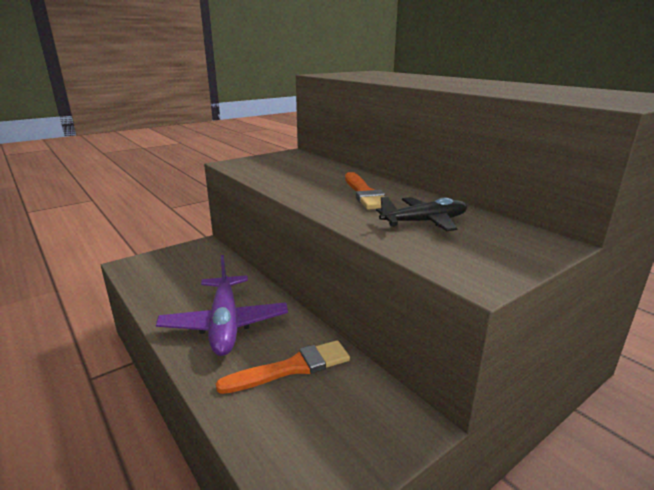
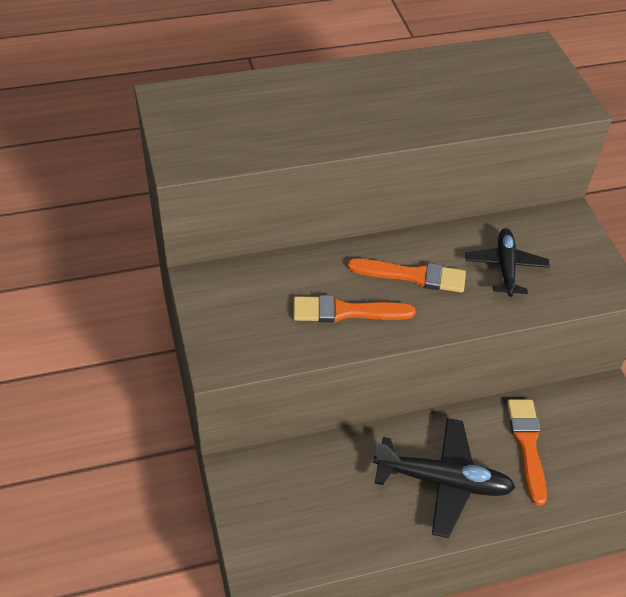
camera: 70 degrees left, 25 degrees up
(225, 324) = (443, 481): purple plane -> black plane
(303, 182) = (346, 311): none -> orange brush

